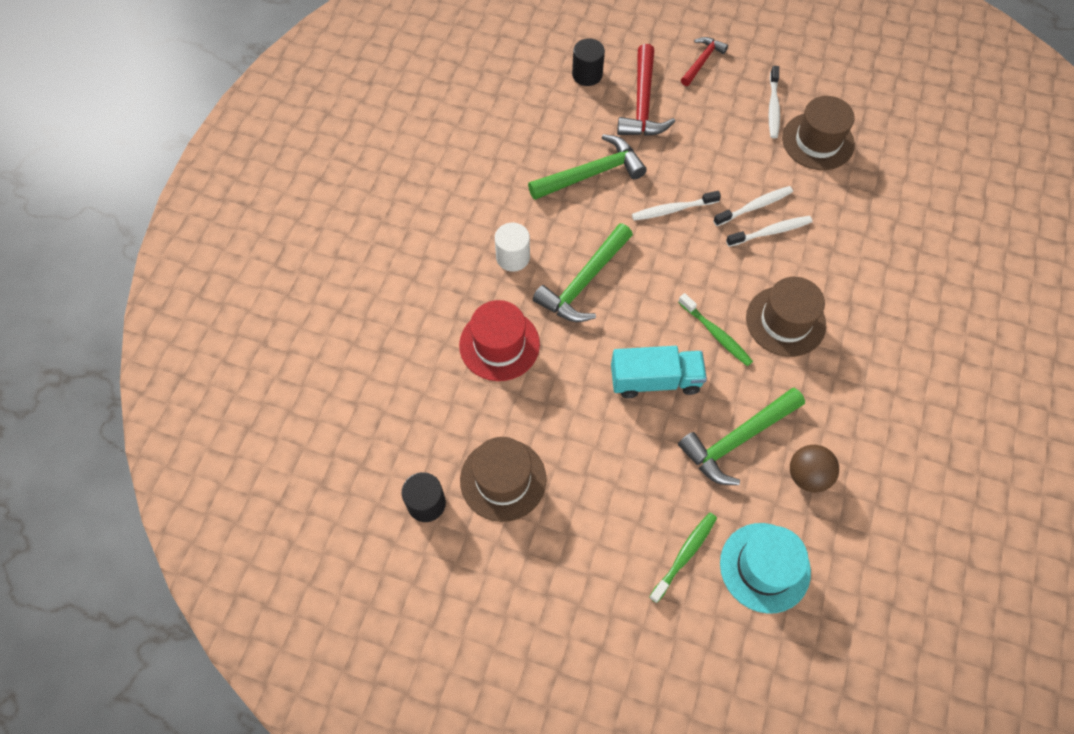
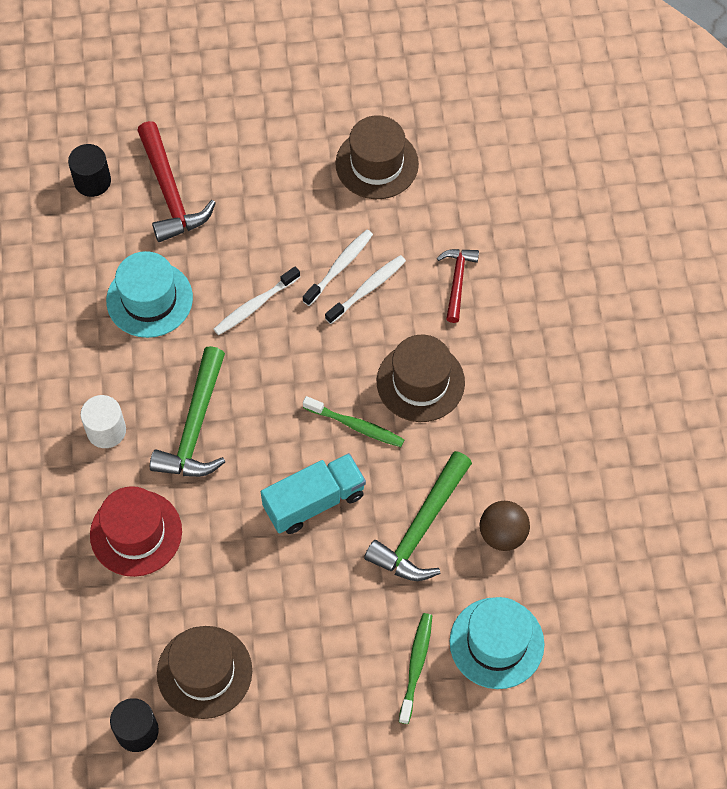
camera: 25 degrees left, 0 degrees up
(591, 174) = (149, 299): green hammer -> turquoise hat
(702, 61) = (214, 115): red hammer -> red hammer (457, 281)
(773, 107) = (314, 141): white toothbrush -> none

